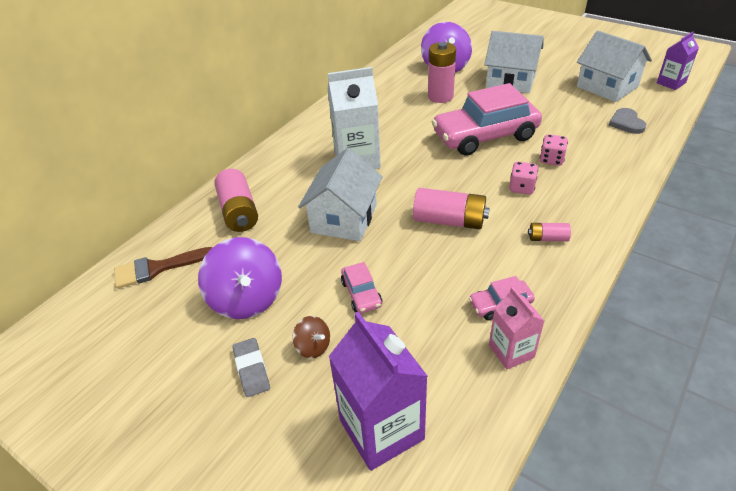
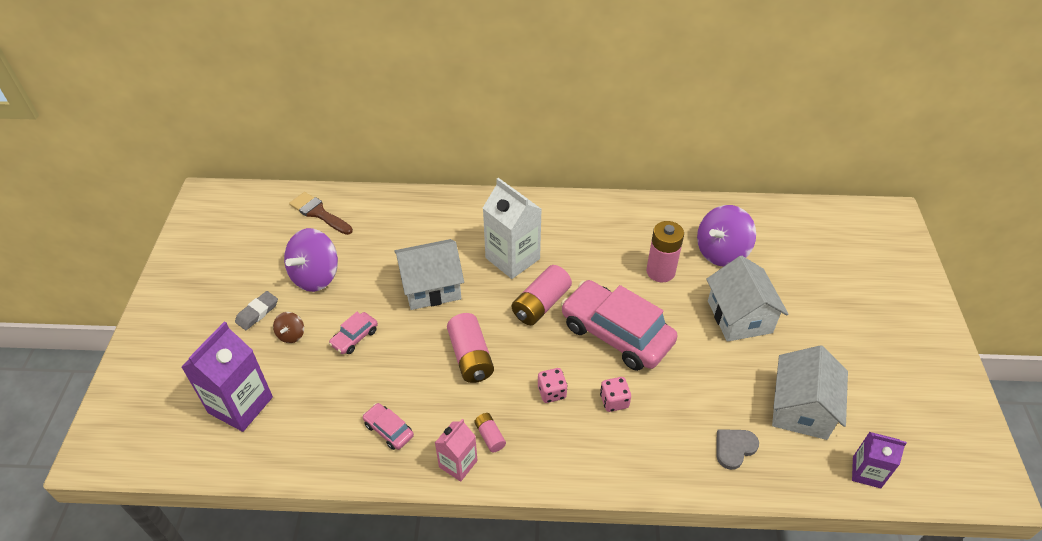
camera: 55 degrees right, 5 degrees up
(239, 212) = (400, 221): pink battery -> pink battery (541, 304)
(511, 351) = (343, 454): pink carton -> pink carton (458, 464)

